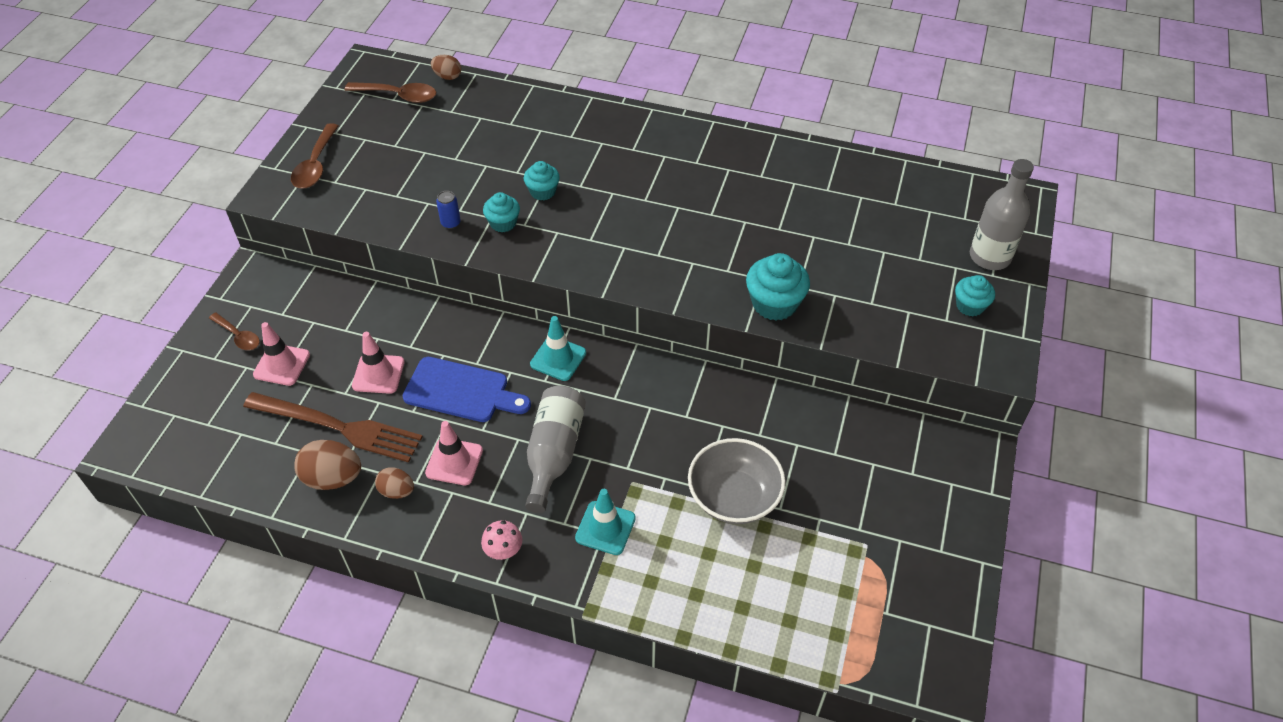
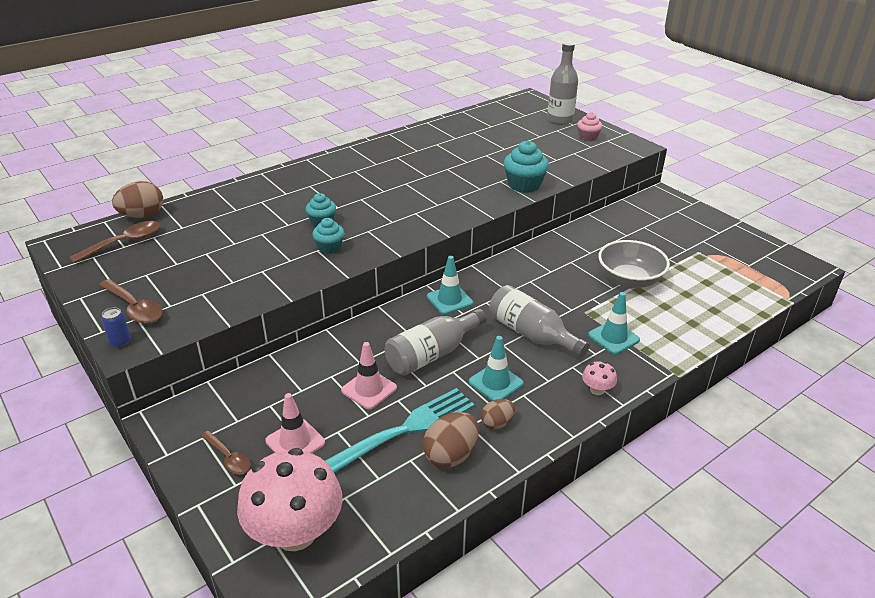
camera: 55 degrees left, 15 degrees down
(188, 424) = (295, 532): none -> pink mushroom
(238, 336) = (229, 458): brown spoon -> brown spoon turned 60 degrees clockwise
(338, 427) = (400, 432): brown fork -> turquoise fork
(447, 76) = (142, 215): brown egg -> brown egg, size x1.64
(451, 223) = (298, 268): blue can -> blue can (120, 342)
(454, 462) = (496, 383): pink traffic cone -> turquoise traffic cone
(461, 391) = (432, 354): blue cutting board -> grey bottle
(970, 306) = (588, 137): turquoise cupcake -> pink cupcake

